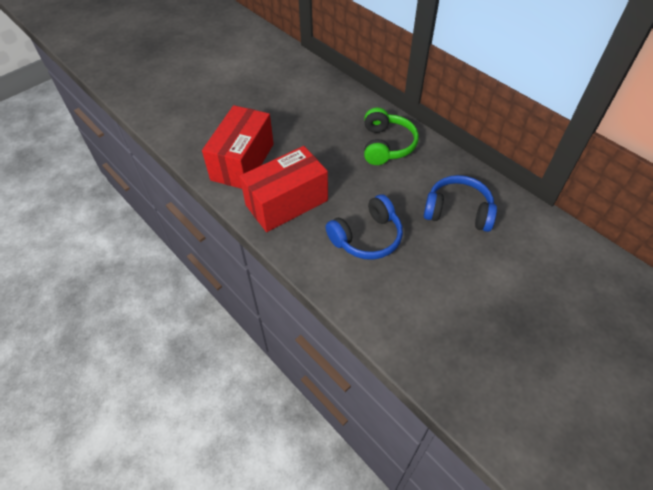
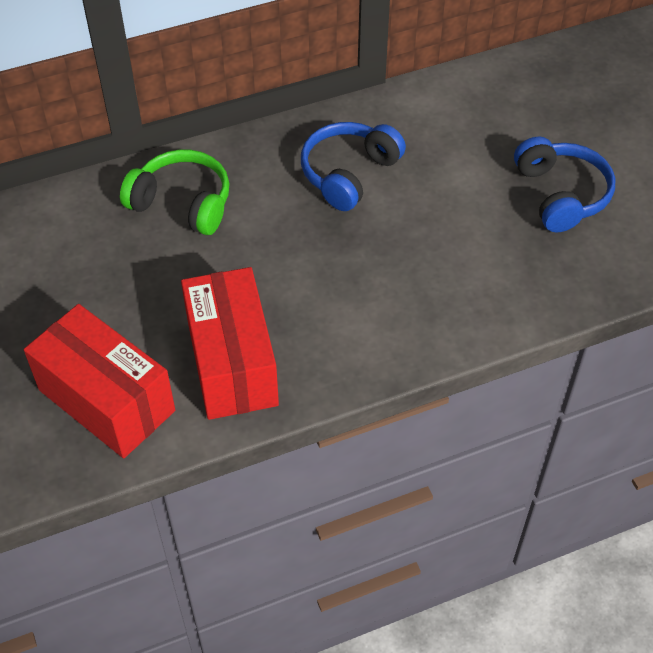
camera: 70 degrees left, 0 degrees up
(367, 237) = (346, 286): blue headphones -> blue headphones (561, 194)

